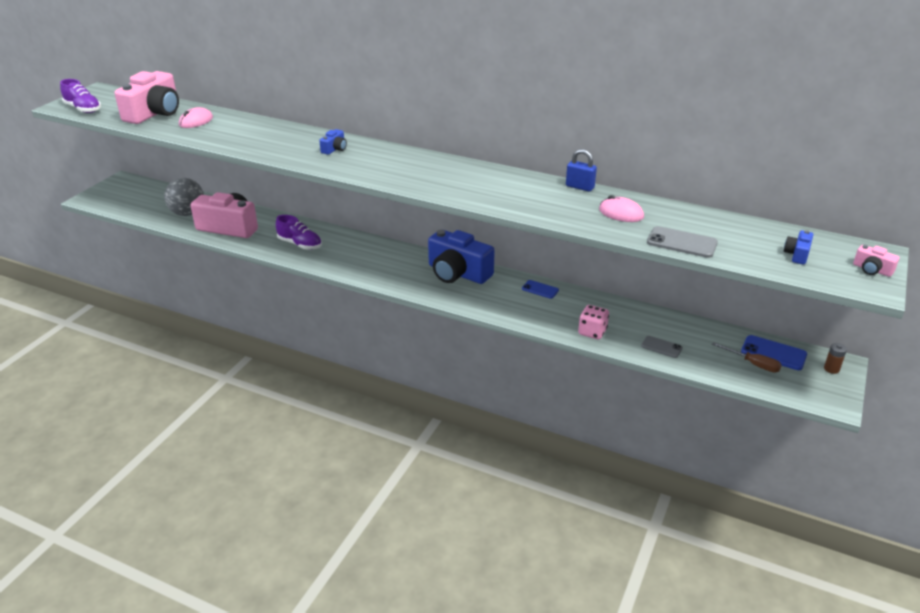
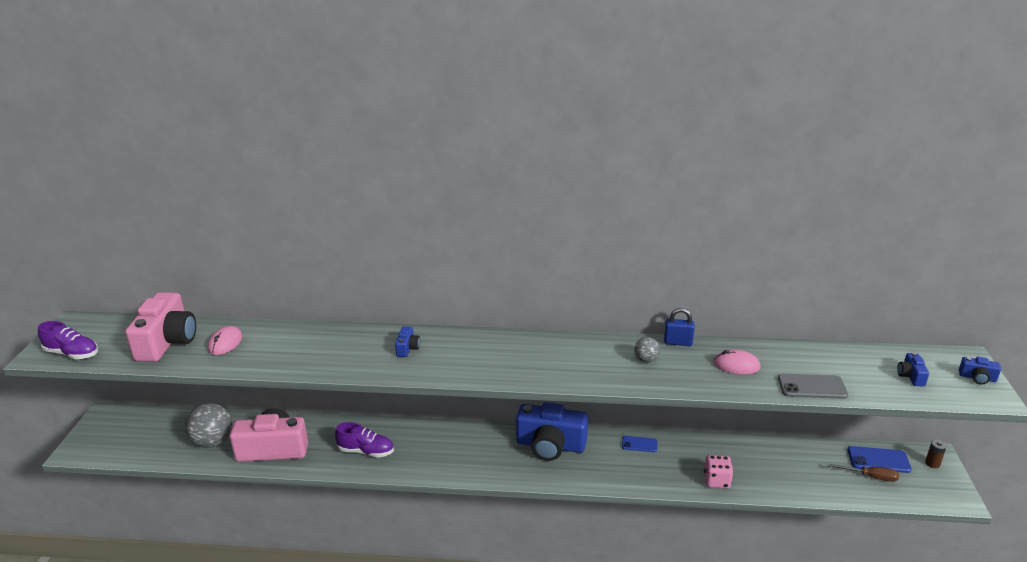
camera: 20 degrees left, 5 degrees down
(537, 194) = (646, 360): none -> grey ball
(661, 347) = (785, 480): grey phone -> none
(872, 270) = (977, 378): pink camera -> blue camera

